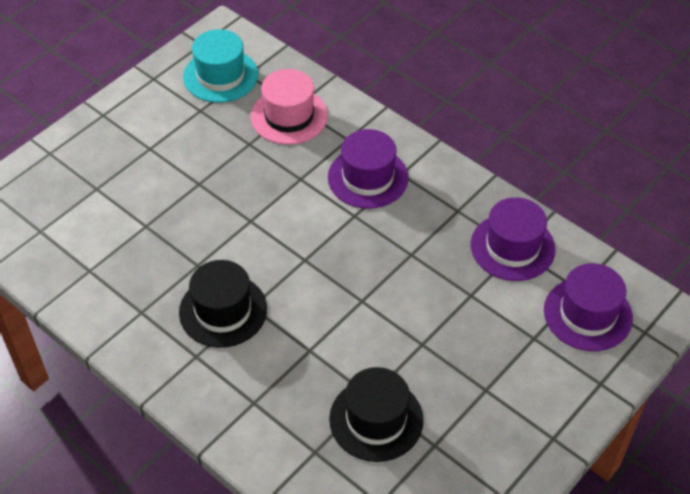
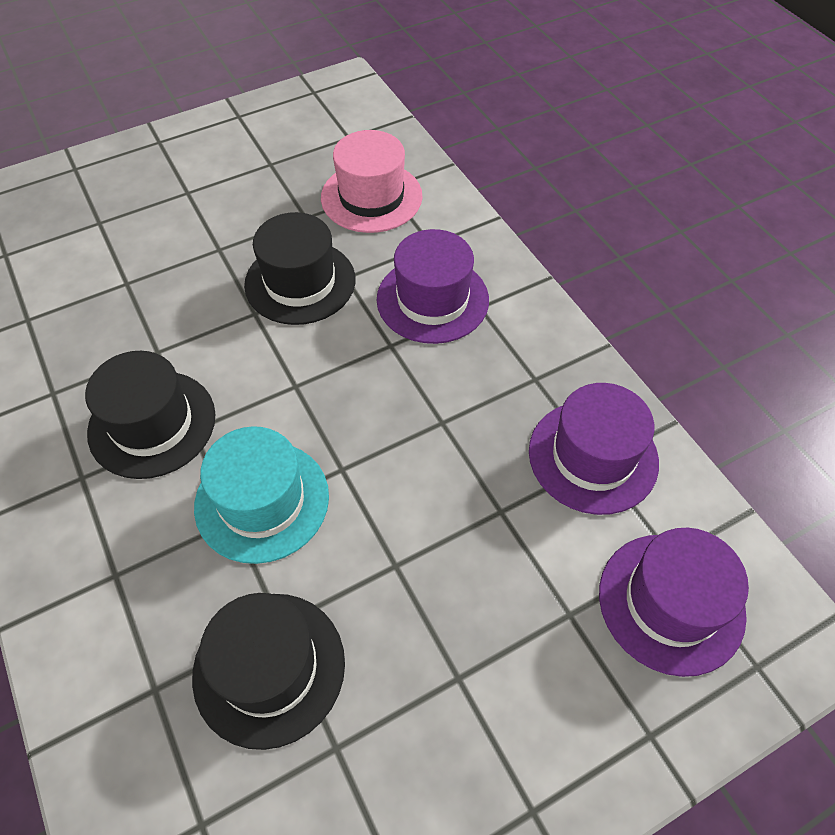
camera: 20 degrees right, 5 degrees up
(220, 76) = (316, 131): turquoise hat -> turquoise hat (262, 500)
(270, 191) = (300, 282): none -> black hat

